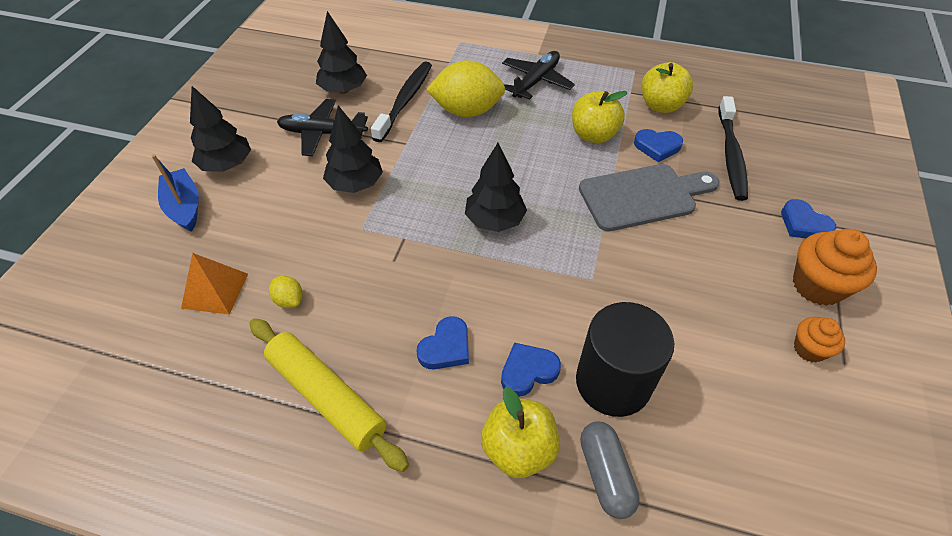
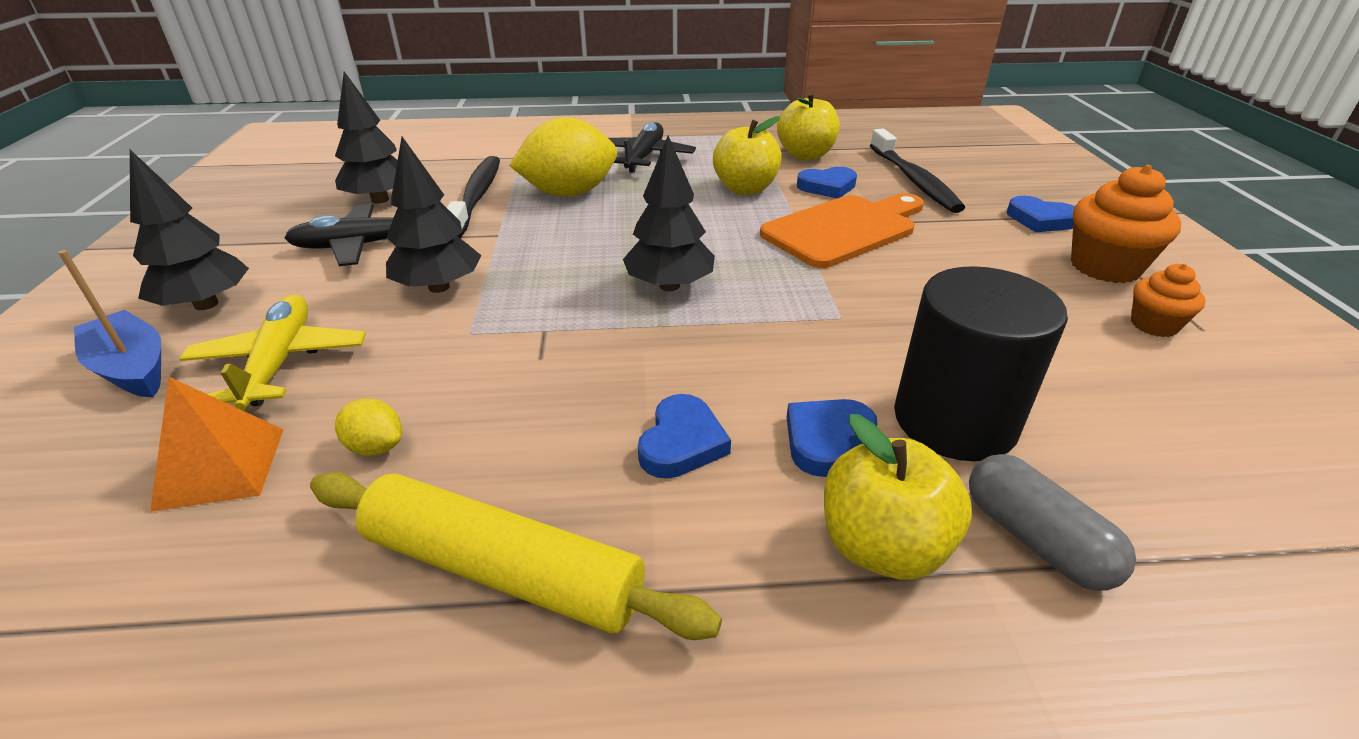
camera: 20 degrees left, 15 degrees down
(256, 223) = (280, 362): none -> yellow plane
(643, 196) = (844, 229): grey cutting board -> orange cutting board

